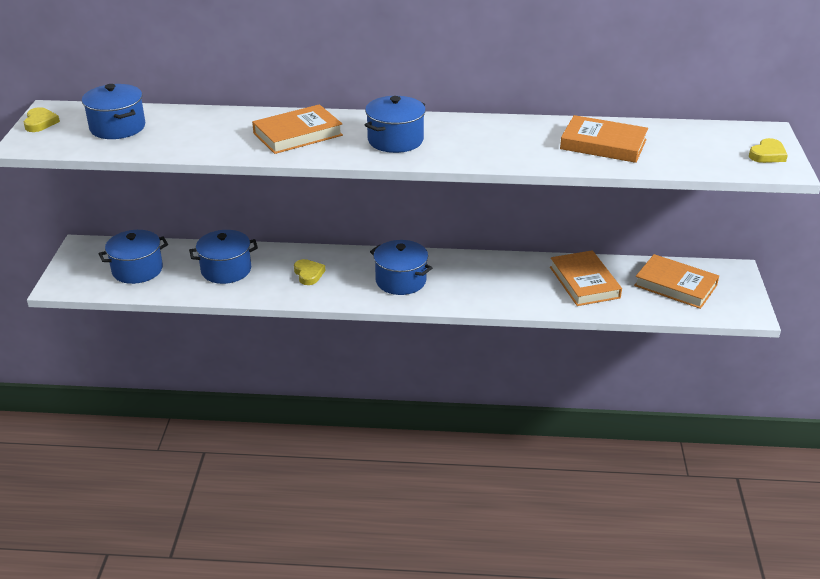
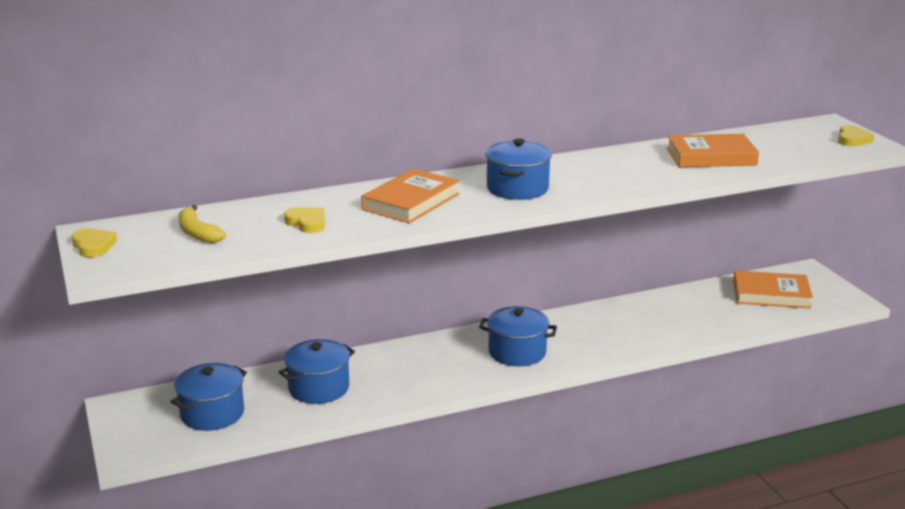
camera: 25 degrees left, 10 degrees down
(117, 127) = (197, 233): blue pot -> yellow banana
(308, 274) = (415, 369): yellow heart -> yellow heart (307, 223)
(584, 282) = (691, 311): orange book -> none

